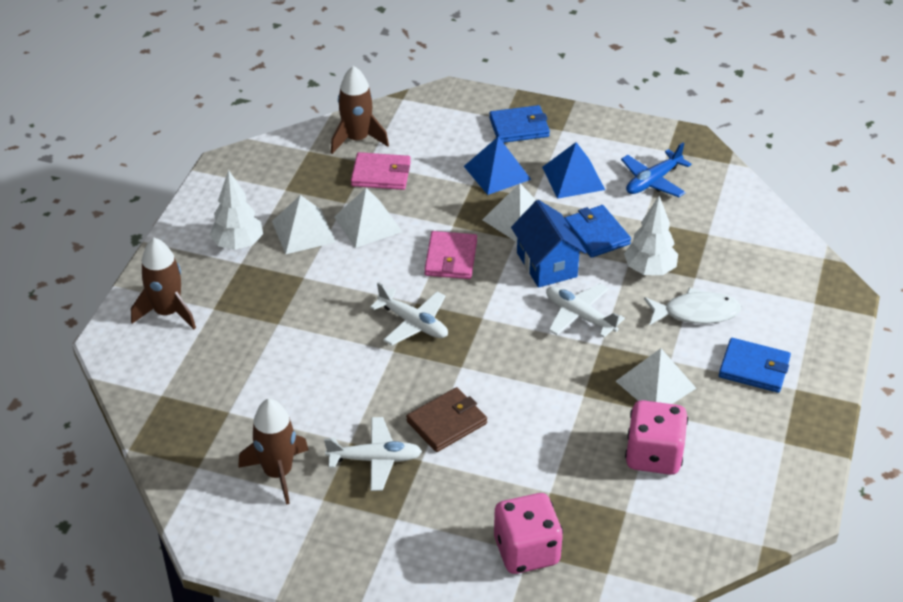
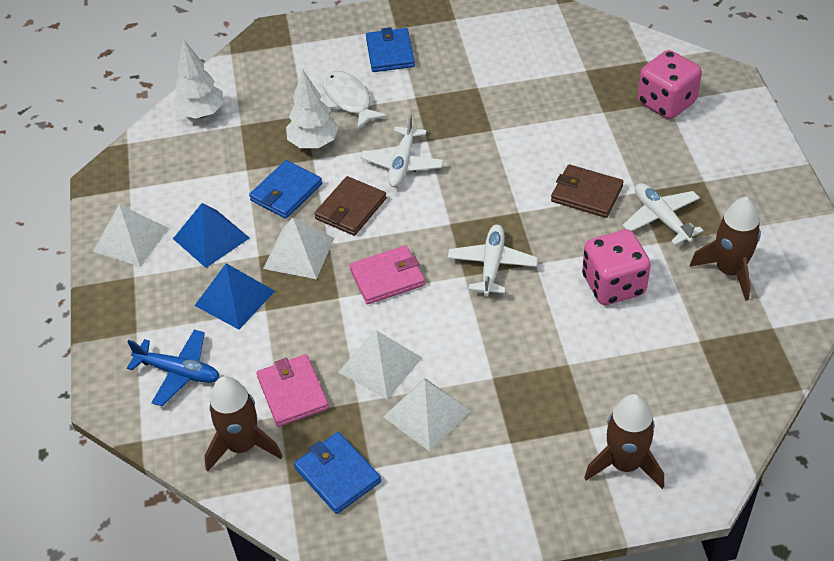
camera: 115 degrees left, 5 degrees up
(238, 244) = (485, 461): white tree -> white tree (201, 113)
(519, 127) = (146, 312): blue wallet -> blue wallet (337, 475)
(546, 264) = (351, 209): blue house -> brown wallet
(653, 181) = (184, 182): blue plane -> blue plane (179, 372)
(653, 455) = (522, 73): pink dice -> pink dice (613, 285)
(655, 384) = (448, 96): white pyramid -> white pyramid (130, 239)

